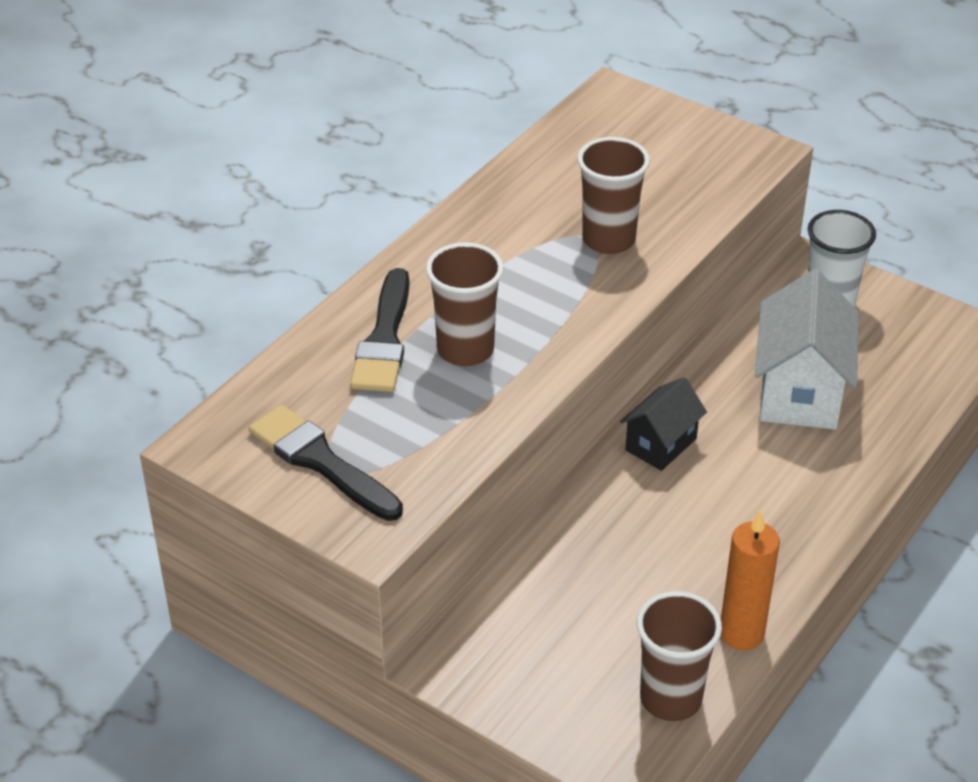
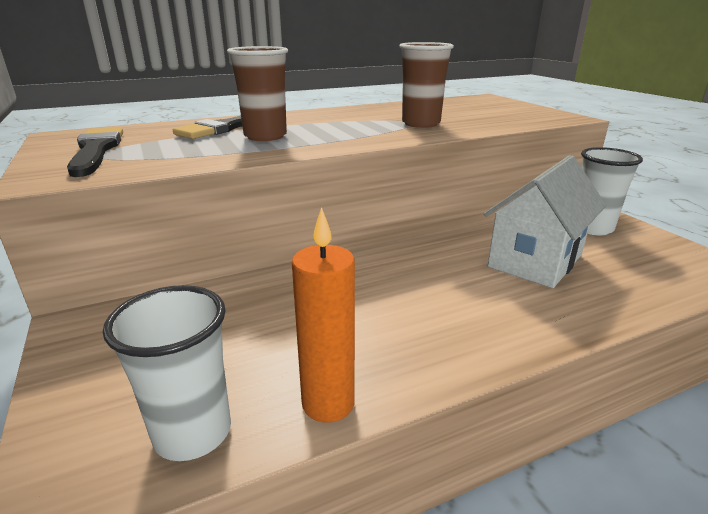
camera: 30 degrees right, 15 degrees down
(661, 444) = (396, 258): black house -> none
(670, 698) = (193, 433): brown cup -> white cup

